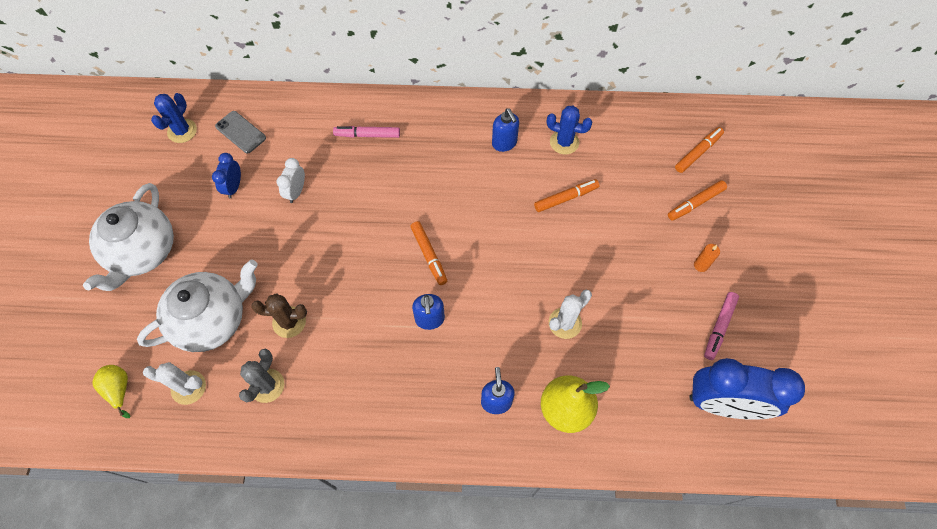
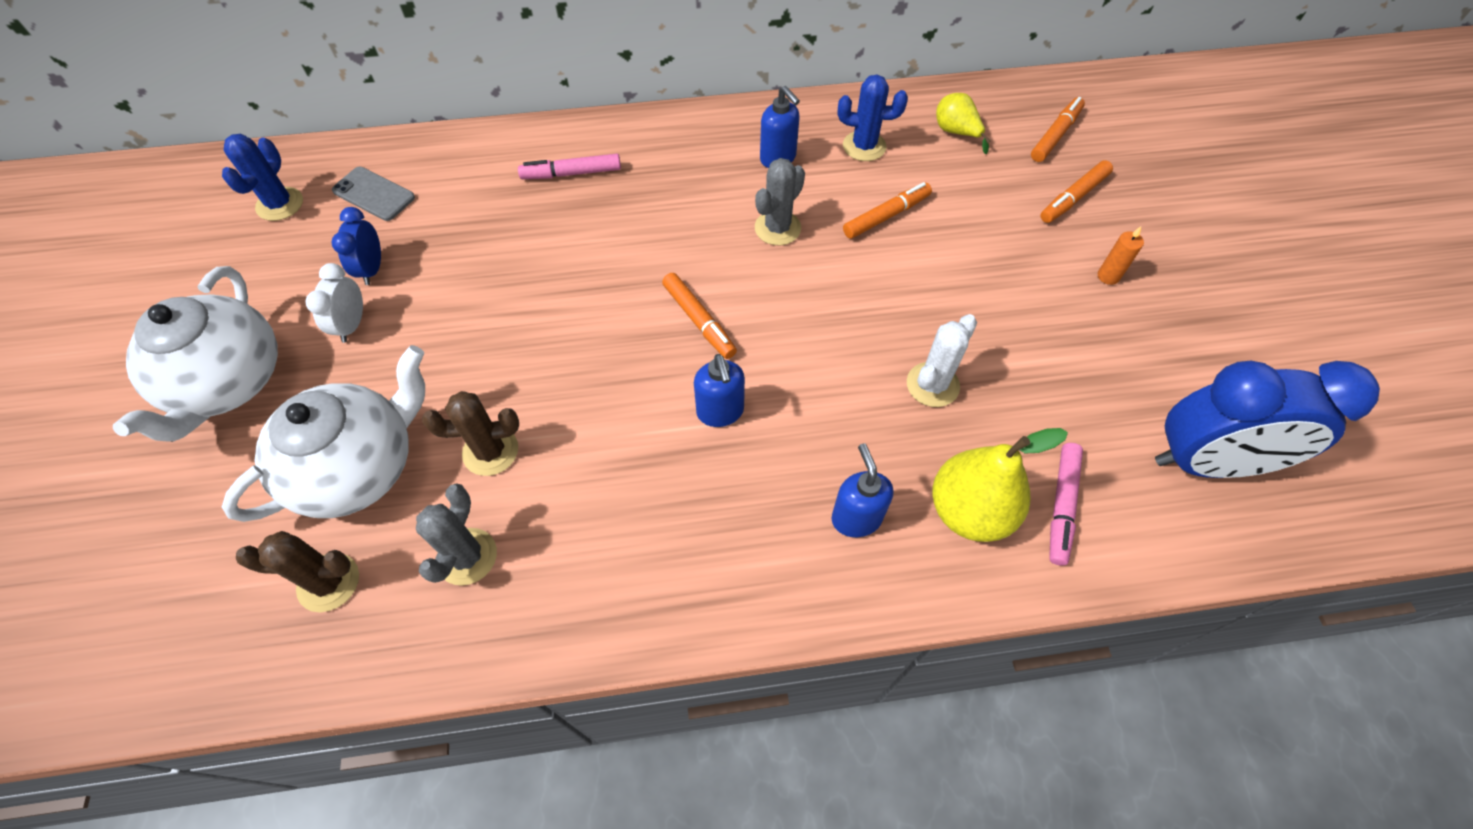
camera: 10 degrees left, 5 degrees down
(119, 389) = (202, 607): yellow pear -> yellow pear (956, 132)
(188, 387) = (328, 582): white cactus -> brown cactus
(296, 192) = (473, 262): white clock -> white clock (352, 325)
(492, 196) = (777, 228): none -> grey cactus
(719, 327) = (1163, 355): pink marker -> pink marker (1061, 506)

